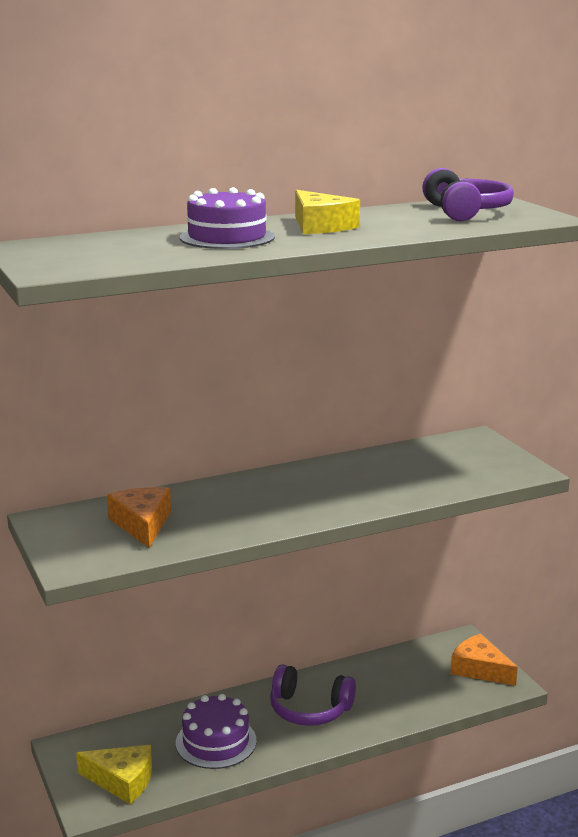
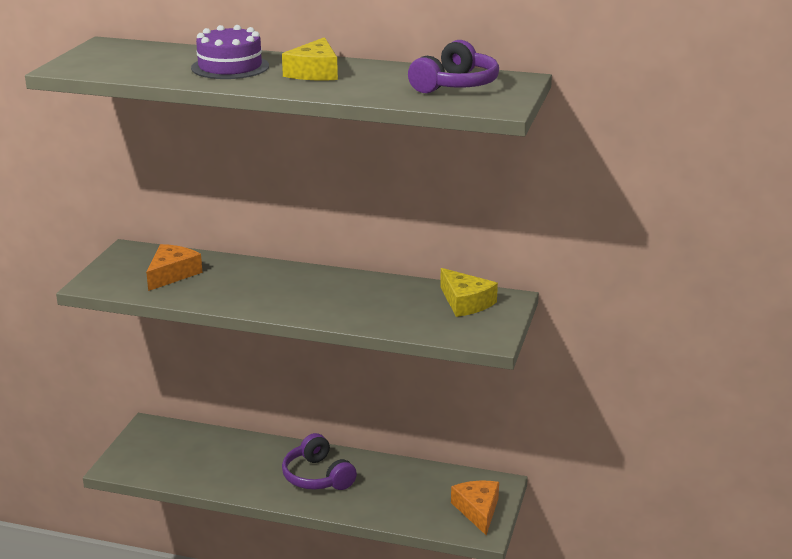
camera: 40 degrees right, 5 degrees up
(122, 780) = (150, 461): yellow cheese -> yellow cheese (465, 302)
(216, 742) = (232, 467): purple cake -> none

